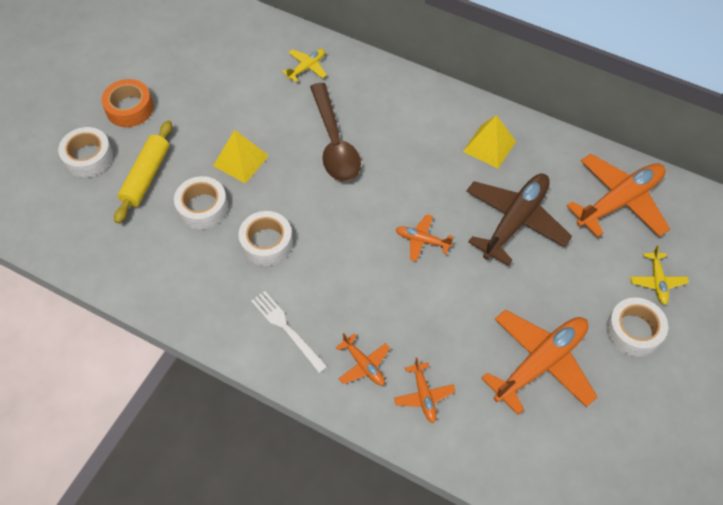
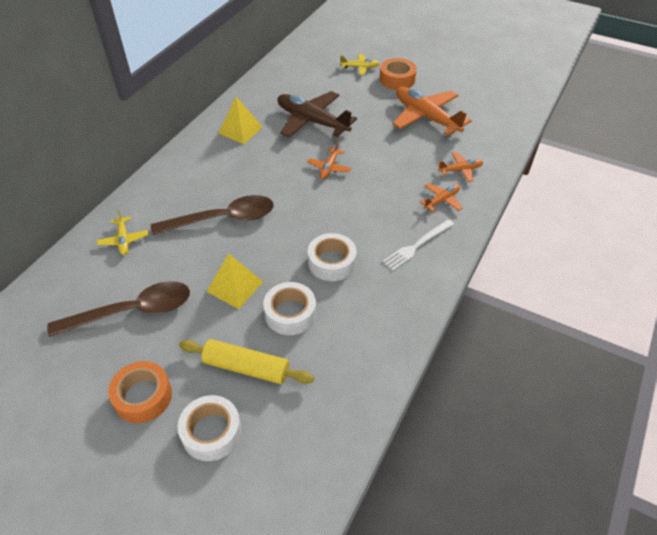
camera: 90 degrees left, 10 degrees down
(218, 88) = (132, 311): none -> brown spoon
(307, 67) = (124, 240): yellow plane -> yellow plane turned 150 degrees counterclockwise
(619, 201) = (297, 76): orange plane -> none
(633, 331) = (397, 79): white tape -> orange tape

